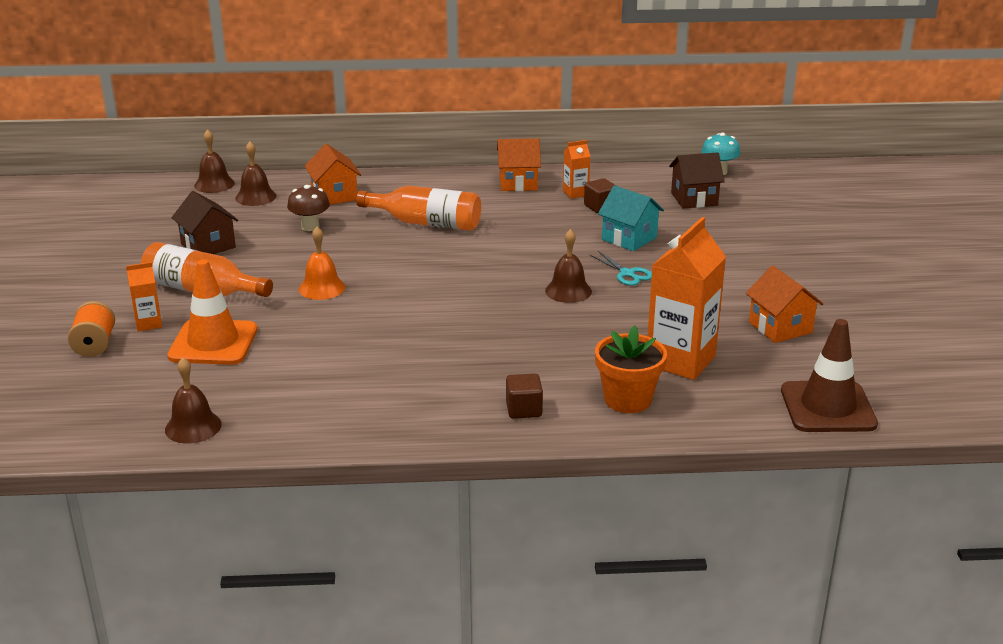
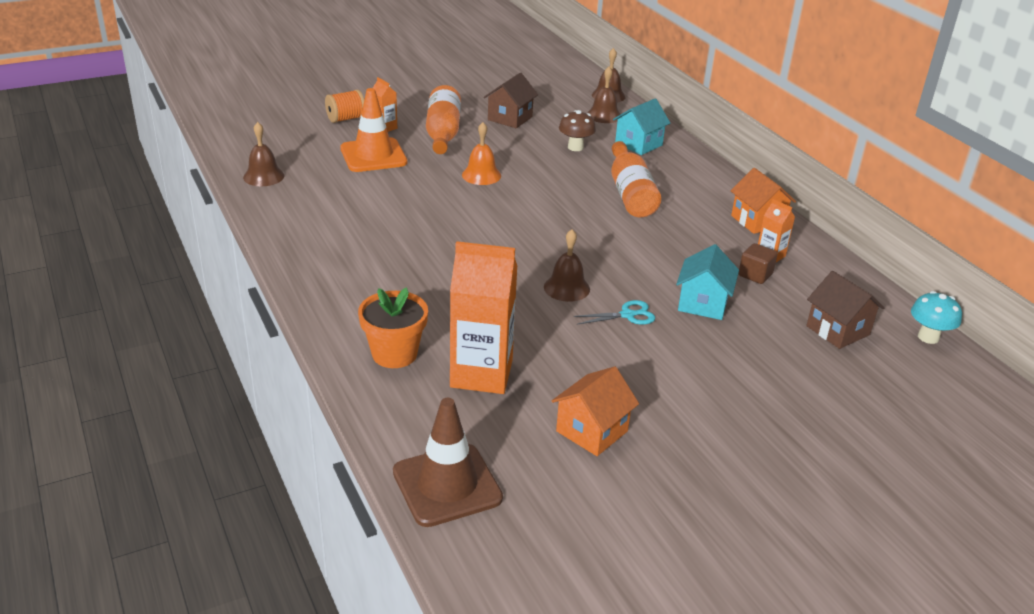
camera: 65 degrees right, 5 degrees up
(334, 196) = (638, 144): orange house -> turquoise house
(524, 409) = (351, 303): brown cube -> none
(627, 274) = (628, 315): turquoise scissors -> turquoise scissors turned 135 degrees counterclockwise

